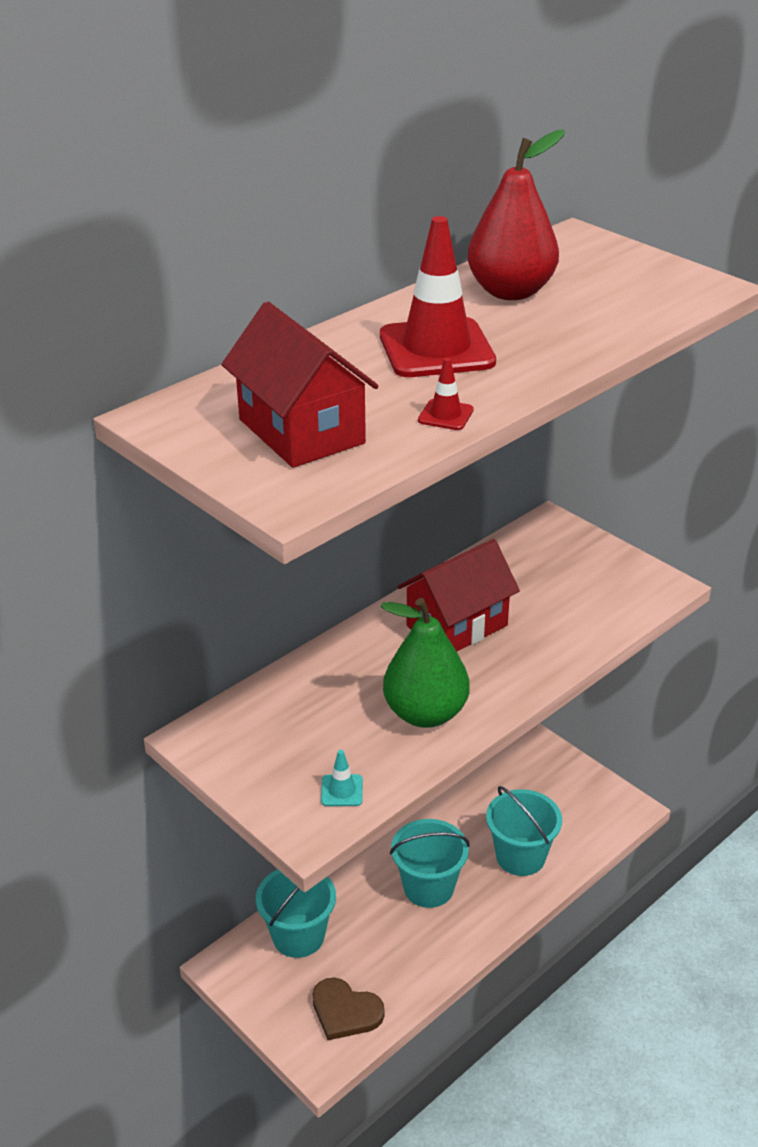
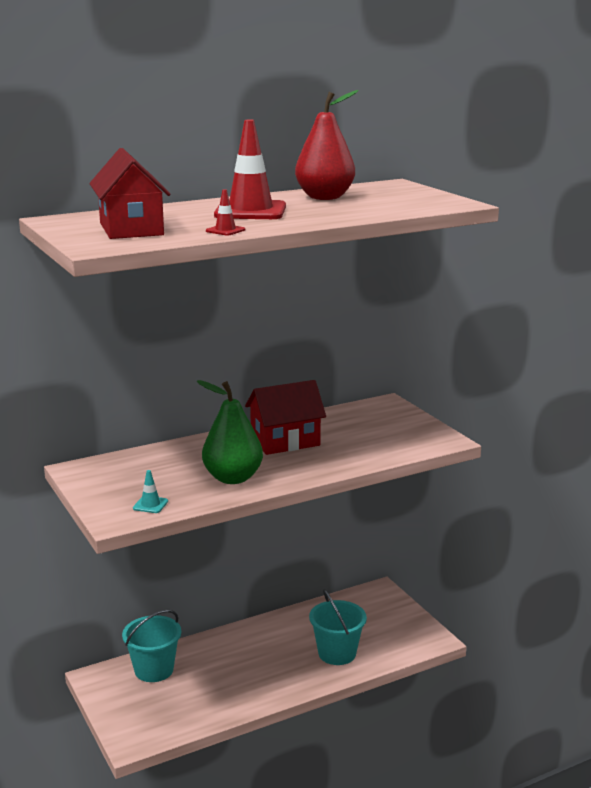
camera: 15 degrees right, 15 degrees down
(345, 1011) = (163, 717): brown heart -> none
(428, 887) = (260, 659): turquoise bucket -> none

